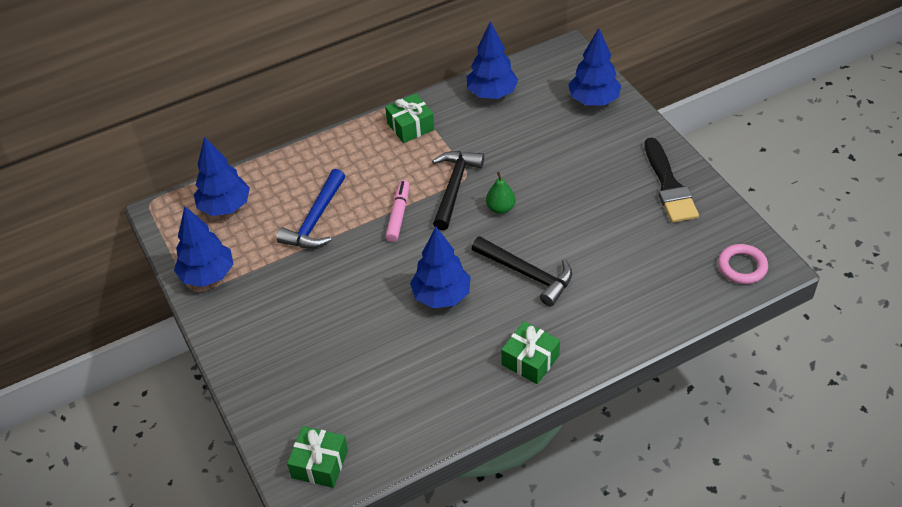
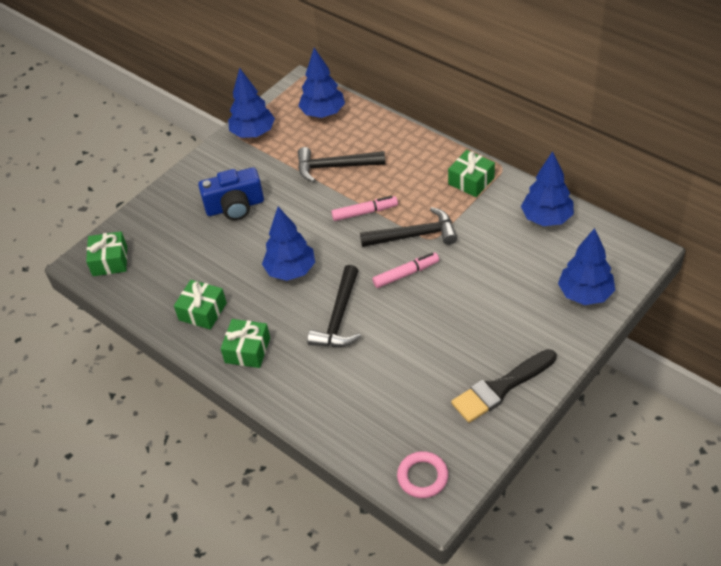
camera: 70 degrees right, 0 degrees up
(314, 320) = (235, 206): none -> blue camera
(315, 220) = (335, 167): blue hammer -> black hammer
(454, 387) = (202, 311): none -> green gift
(500, 208) = (406, 274): green pear -> pink marker

